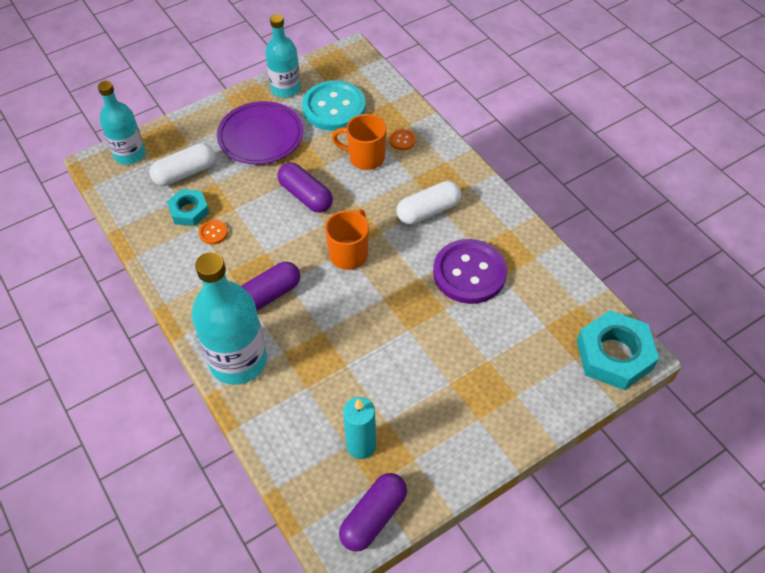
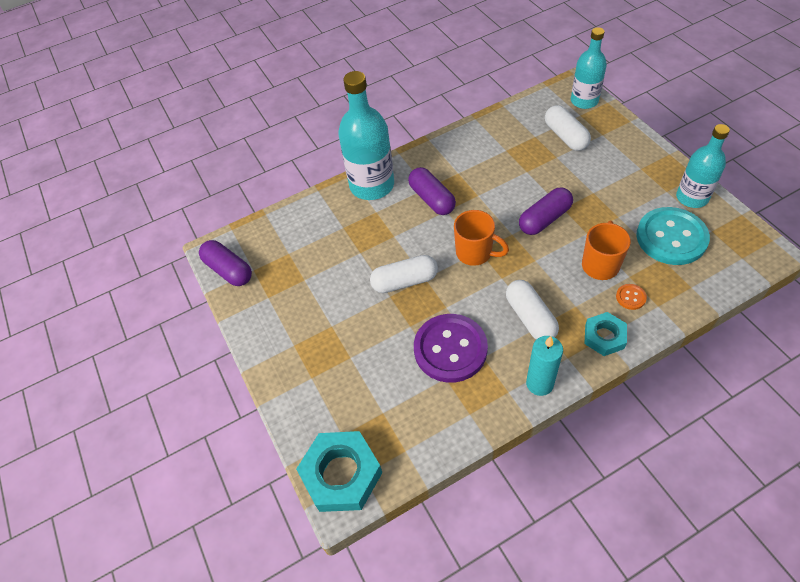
camera: 100 degrees right, 0 degrees up
(189, 211) = (522, 143): turquoise nut -> turquoise nut (604, 337)
(213, 233) = (498, 160): orange button -> none
(261, 137) = (618, 183): purple plate -> none
(361, 446) = (286, 262): turquoise candle -> turquoise candle (539, 383)
(388, 316) = (404, 281): none -> white capsule

